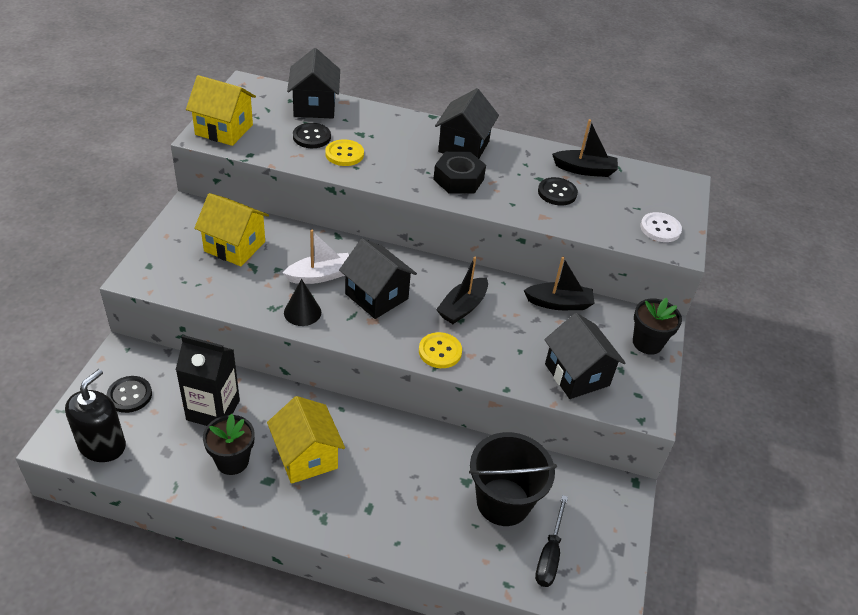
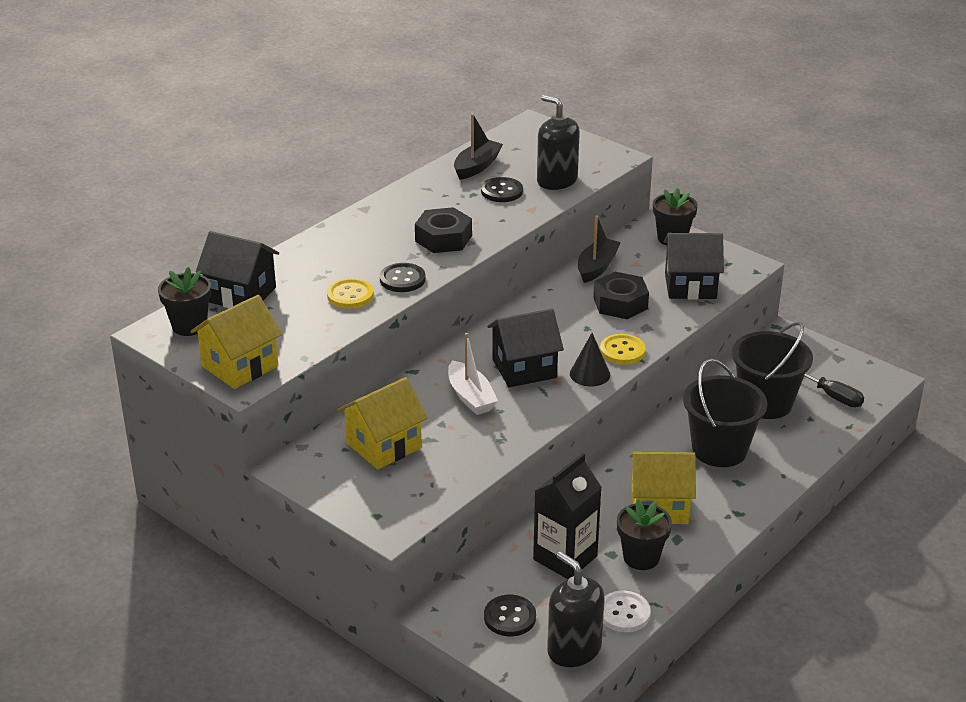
camera: 60 degrees left, 10 degrees down
(262, 96) = (189, 326): none -> black flower pot
(302, 312) = (520, 421): black cone -> black cone (590, 374)
(311, 137) = (301, 309): black button -> black button (402, 279)
(320, 275) = (470, 397): white boat -> white boat turned 150 degrees clockwise
(409, 481) = (719, 450): none -> black bucket
(462, 307) = (571, 322): black boat -> none
(463, 146) = (390, 221): black house -> none
(513, 332) = (620, 303): none -> black nut
(603, 220) = (557, 180): none -> black soap dispenser
(660, 228) = (586, 157): white button -> white button (624, 613)

